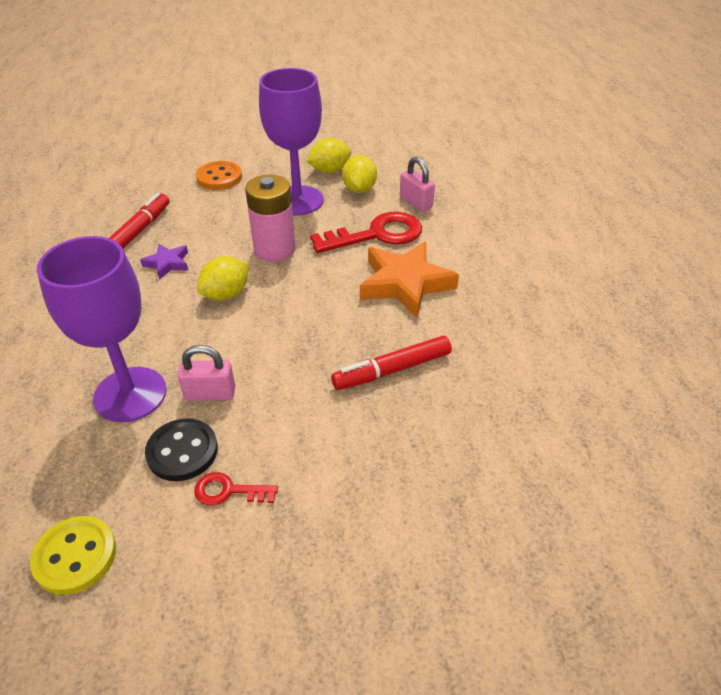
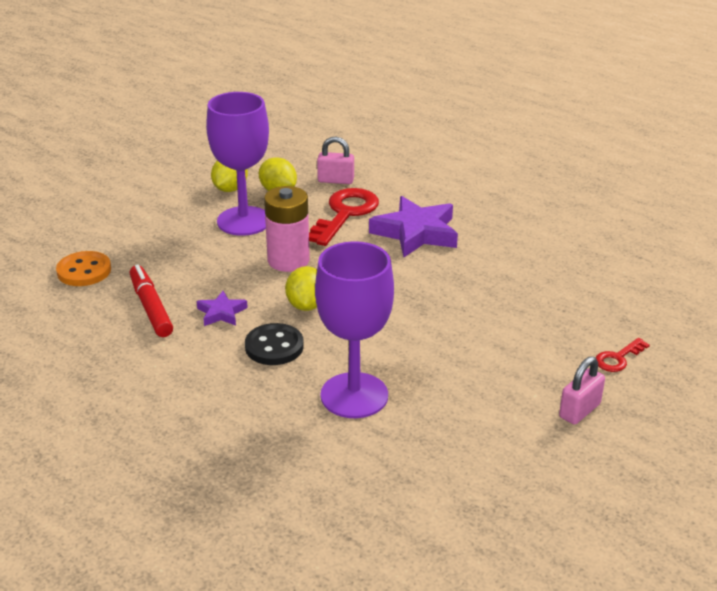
camera: 45 degrees left, 10 degrees down
(75, 556) = (482, 482): yellow button -> none
(182, 451) = (446, 398): black button -> black button (274, 346)
(210, 394) = (406, 361): pink padlock -> pink padlock (579, 410)
(219, 177) = (144, 237): orange button -> orange button (84, 271)
(228, 491) = (508, 395): red key -> red key (618, 358)
(392, 370) = (490, 282): red marker -> none
(405, 283) = (416, 233): orange star -> purple star

